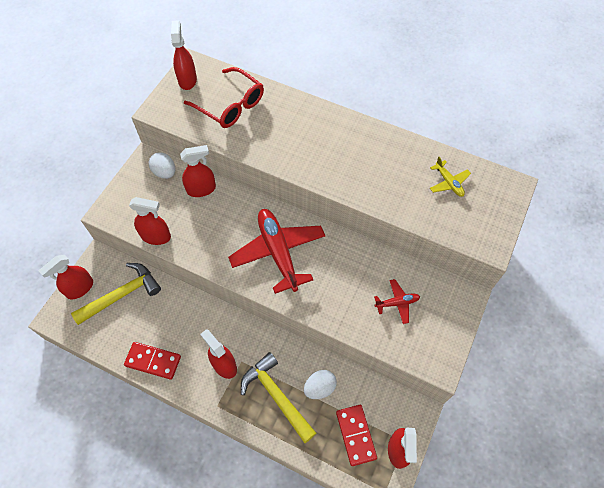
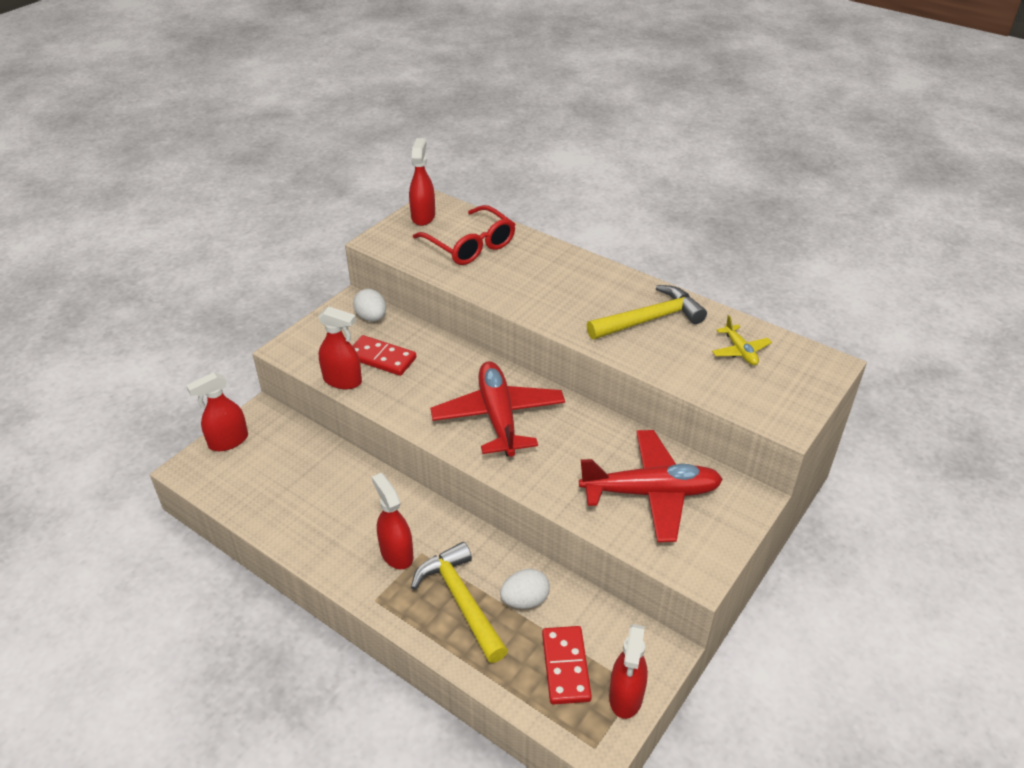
camera: 10 degrees right, 20 degrees down
(122, 295) = (280, 455): yellow hammer -> yellow hammer (649, 319)
(153, 361) = (301, 535): red domino -> red domino (381, 358)
(201, 189) = (414, 339): red spray bottle -> none
(397, 303) = (651, 493): red plane -> red plane, size x2.15

